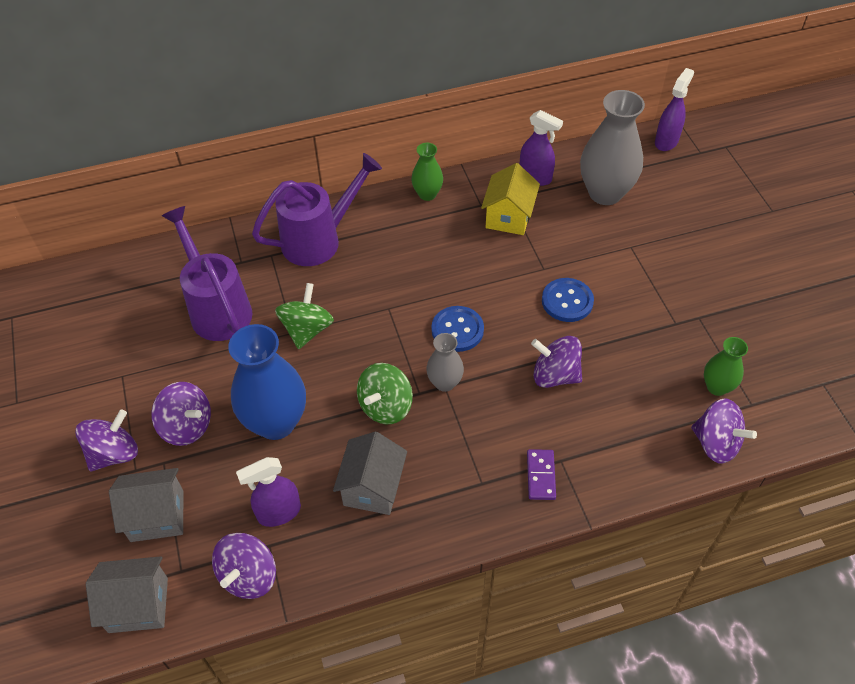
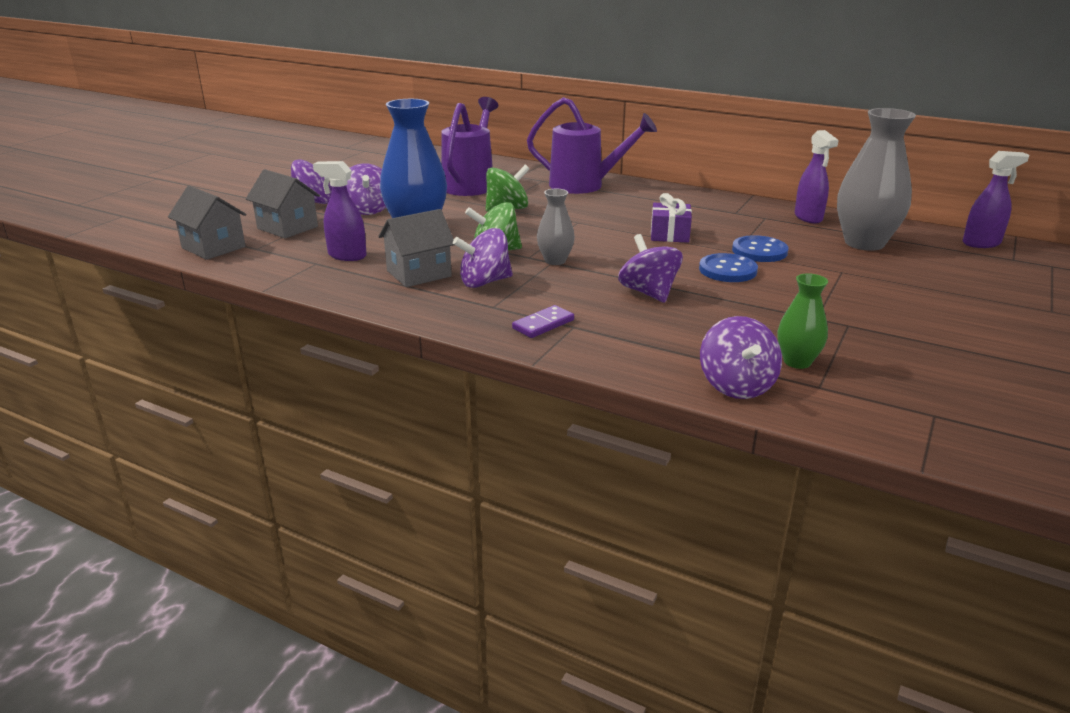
camera: 45 degrees right, 25 degrees down
(249, 576) = (282, 266): purple spinning top -> purple spinning top (484, 282)
(427, 194) = (700, 196): green vase -> none
(457, 330) = (610, 247): blue button -> blue button (759, 251)
(475, 277) = (669, 234): none -> purple gift
(508, 217) = (749, 224): yellow house -> none

